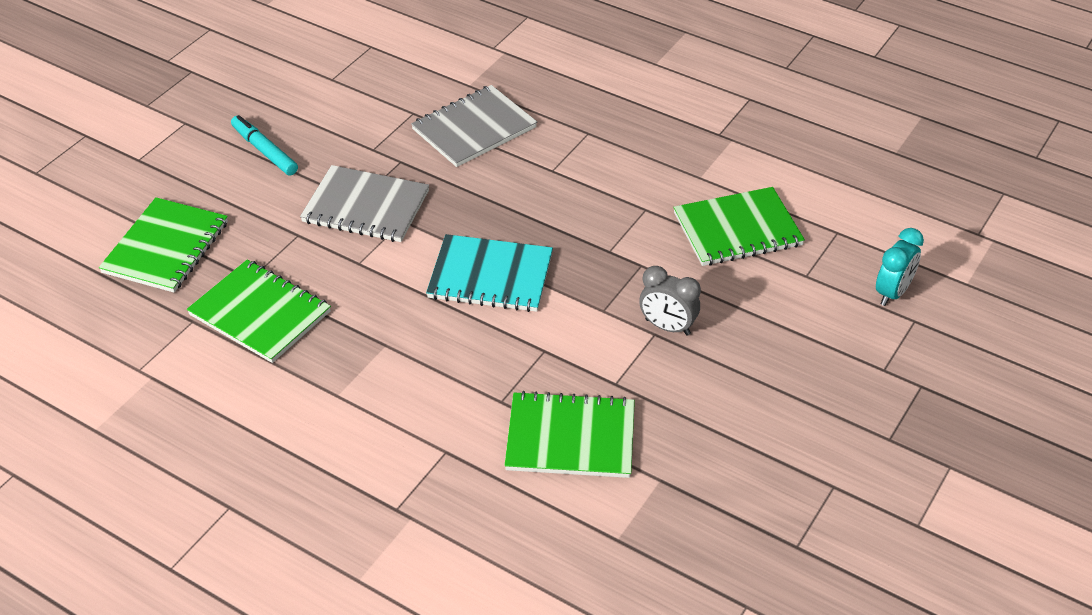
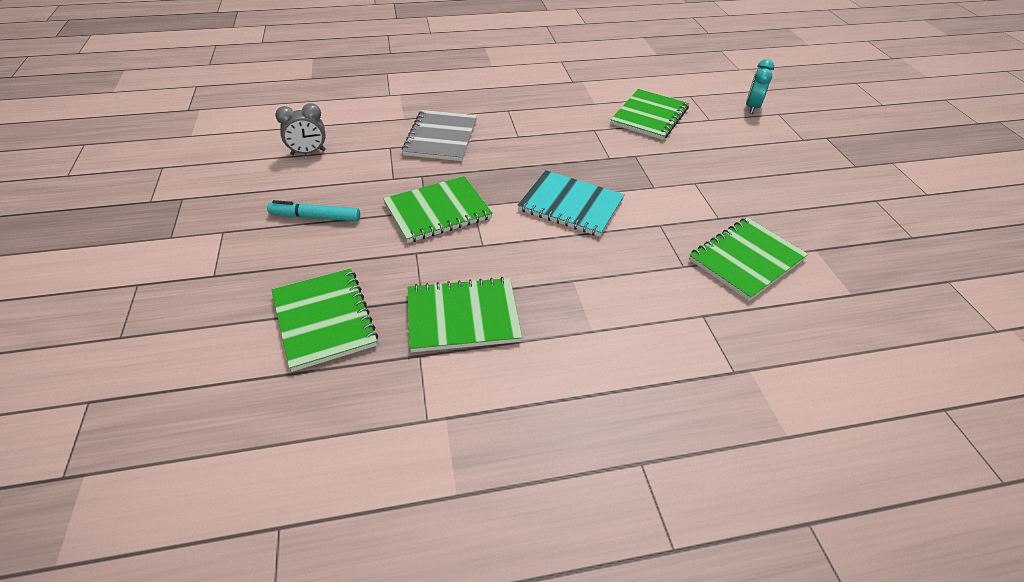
camera: 45 degrees left, 0 degrees up
(366, 207) = (437, 211): grey notebook -> green notebook
(490, 276) = (571, 205): turquoise notebook -> turquoise notebook turned 60 degrees clockwise
(667, 327) = (694, 176): grey clock -> grey clock (308, 152)
(892, 293) = (752, 107): turquoise clock -> turquoise clock turned 150 degrees counterclockwise

